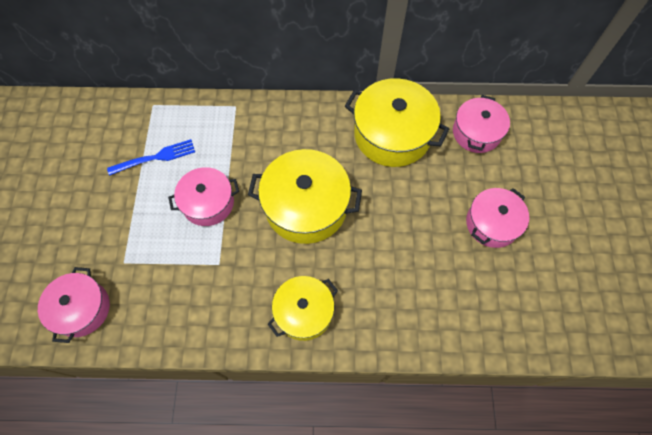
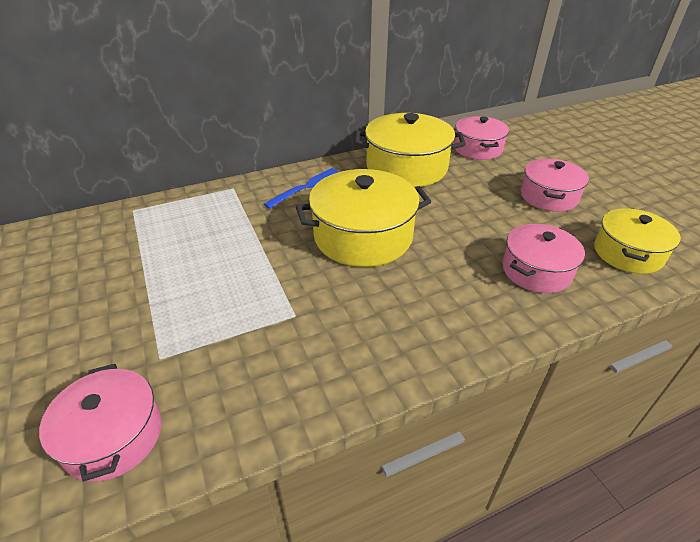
camera: 25 degrees left, 25 degrees down
(155, 157) = (157, 248): blue fork -> blue fork (307, 187)
(208, 203) = (247, 266): pink pot -> pink pot (536, 271)
(304, 312) = (431, 323): yellow pot -> yellow pot (627, 253)

